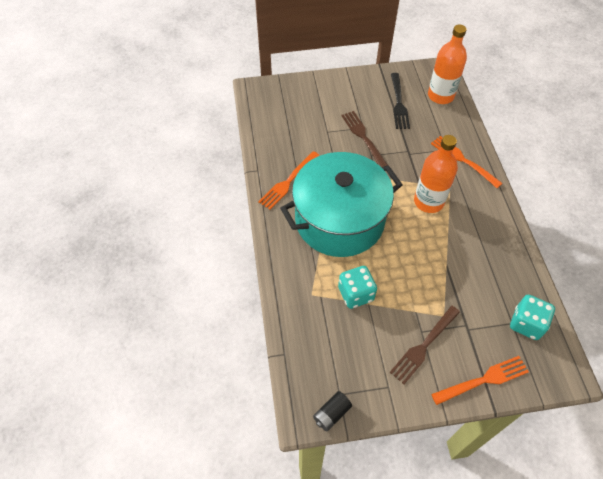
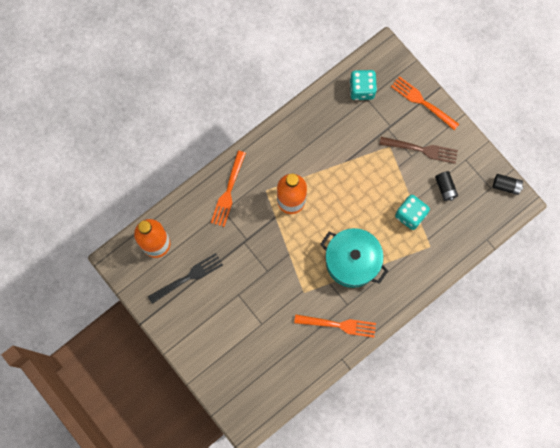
camera: 120 degrees left, 20 degrees up
(339, 220) = (352, 261): turquoise pot -> turquoise pot, size x0.65
(363, 137) = (250, 288): brown fork -> none
(366, 345) = (445, 188): none -> black battery

